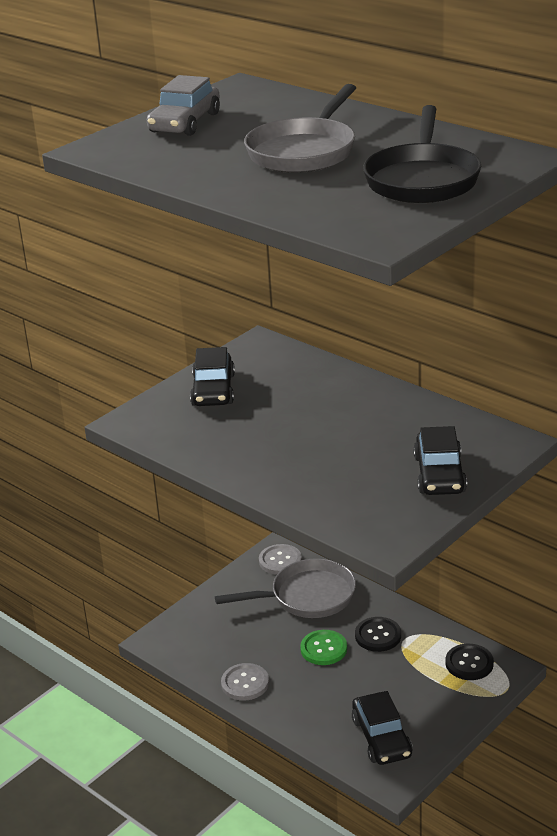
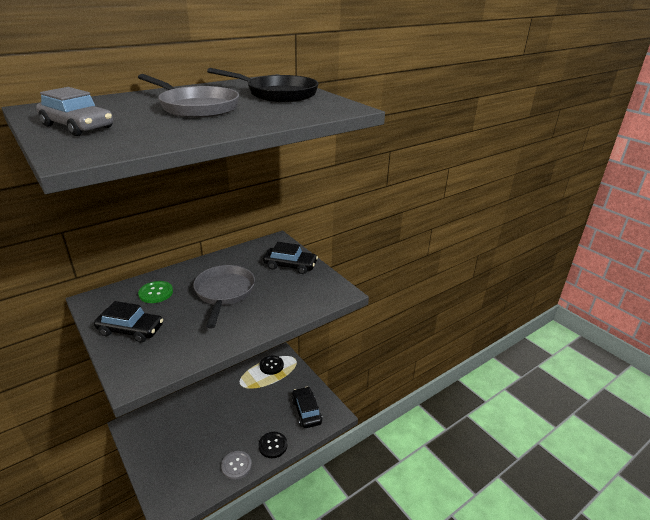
camera: 80 degrees left, 0 degrees up
(280, 561) = (139, 424): grey button -> none
(307, 596) = (181, 418): grey pan -> grey pan (224, 293)
(323, 649) = (229, 420): green button -> green button (156, 293)
(378, 635) = (232, 394): black button -> black button (273, 445)
(381, 737) = (306, 411): black car -> black car turned 105 degrees counterclockwise

